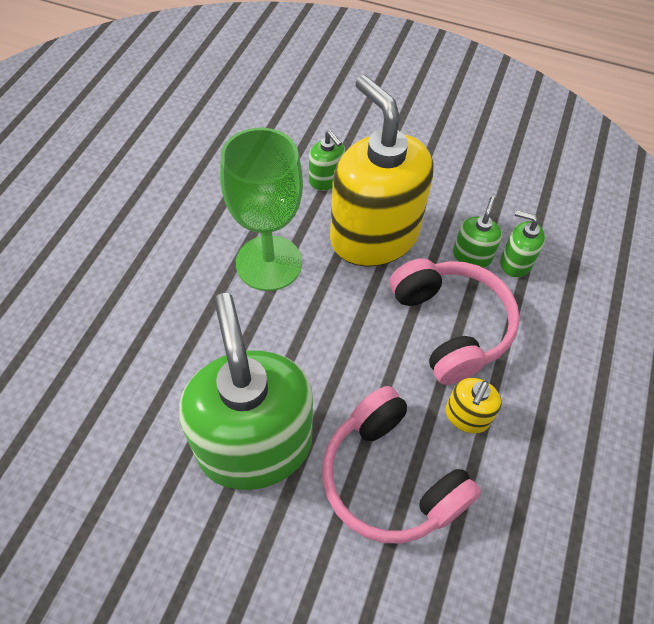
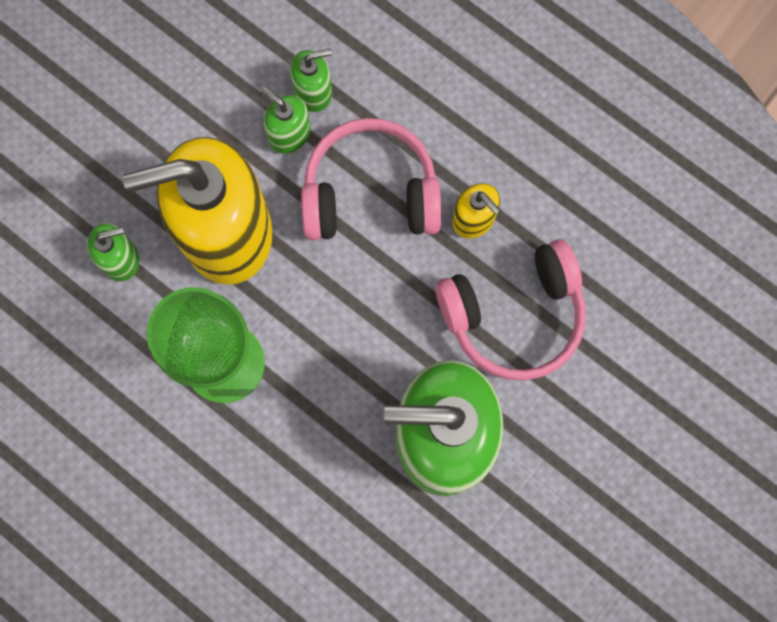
camera: 70 degrees left, 20 degrees up
(515, 262) = (313, 91): green soap dispenser -> green soap dispenser turned 150 degrees counterclockwise

